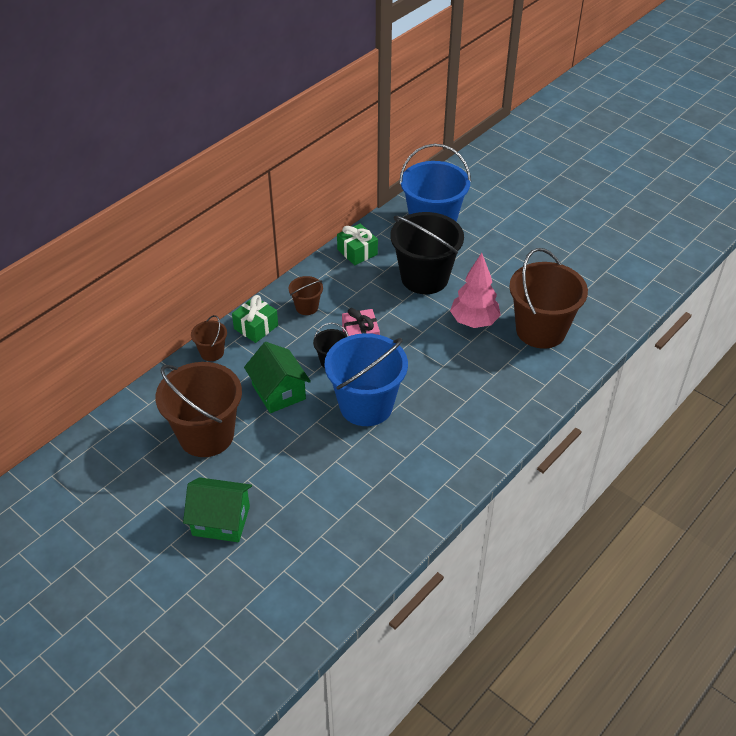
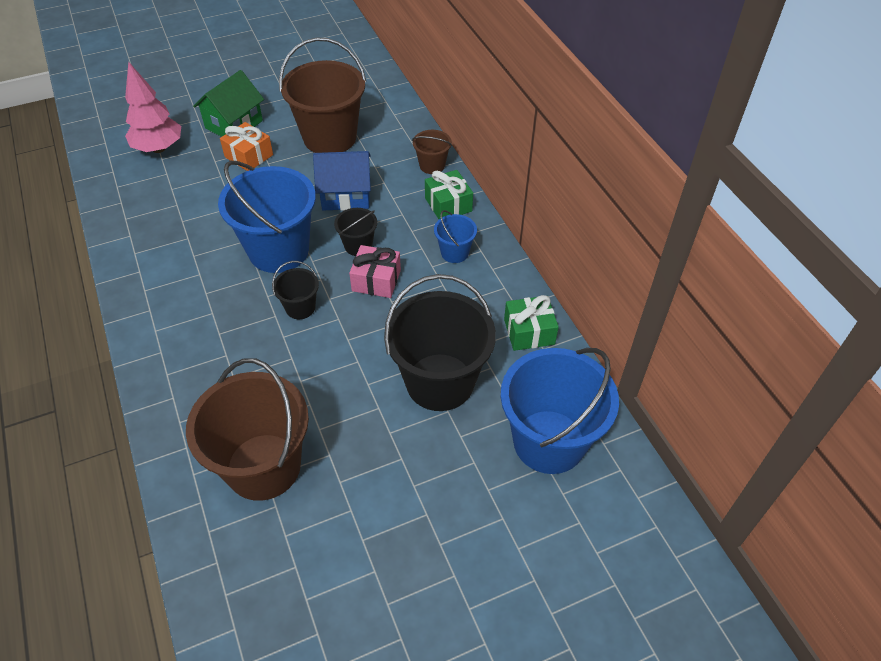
camera: 115 degrees right, 5 degrees up
(263, 483) = (249, 156): none -> orange gift
(278, 392) = (346, 195): green house -> blue house
(307, 307) = (454, 252): brown bucket -> blue bucket
(412, 367) = (300, 307): none -> black bucket
(474, 322) = (328, 399): pink tree -> pink tree (158, 148)

